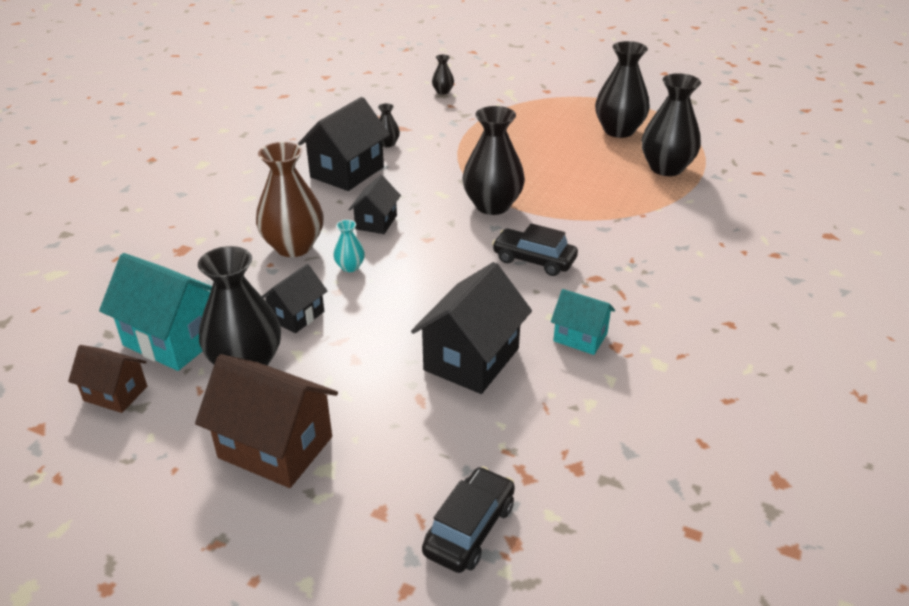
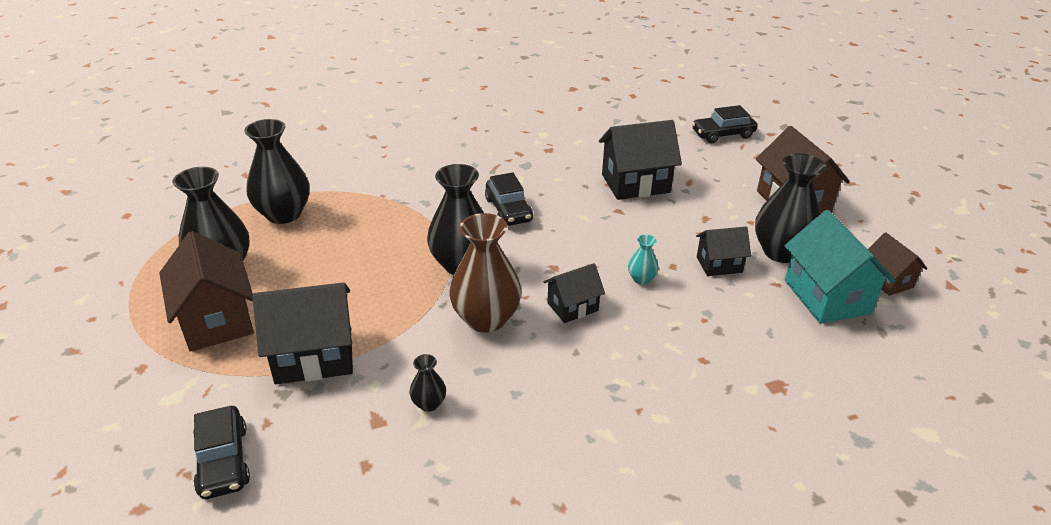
camera: 135 degrees left, 0 degrees up
(293, 246) = (668, 325): brown vase -> brown vase (486, 319)
(347, 172) = (524, 387): black house -> black house (314, 357)
(443, 92) = (223, 461): black vase -> black car
(560, 116) = (216, 320): none -> brown house
(580, 337) = (559, 162): turquoise house -> none

